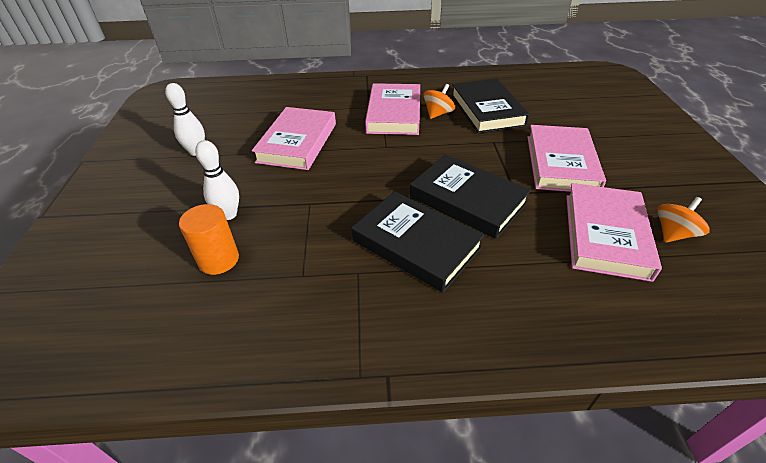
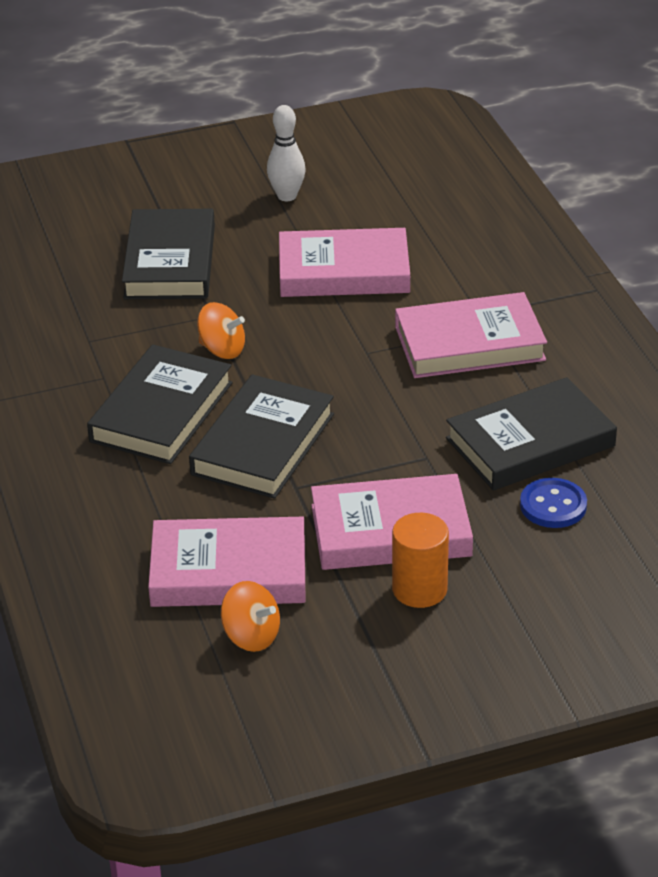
camera: 75 degrees right, 5 degrees down
(219, 260) = (96, 279): orange cylinder -> orange cylinder (419, 589)
(228, 214) = (170, 262): white bowling pin -> black book
(438, 114) = (491, 389): orange spinning top -> orange spinning top (222, 349)
(540, 112) = (553, 505): none -> blue button

